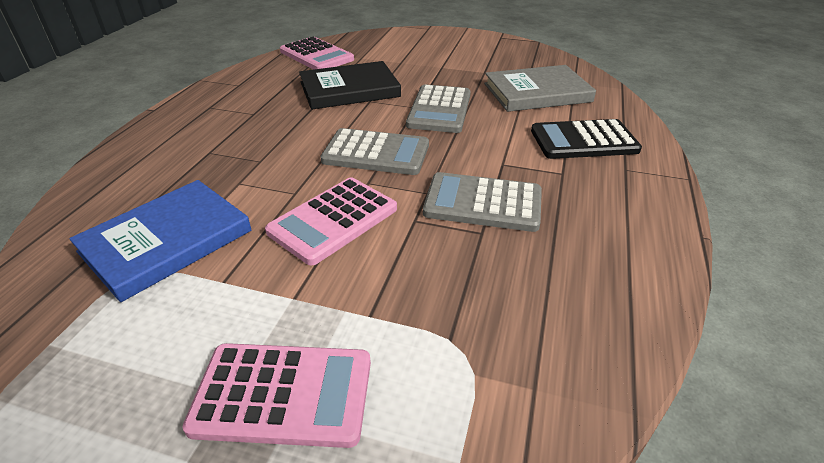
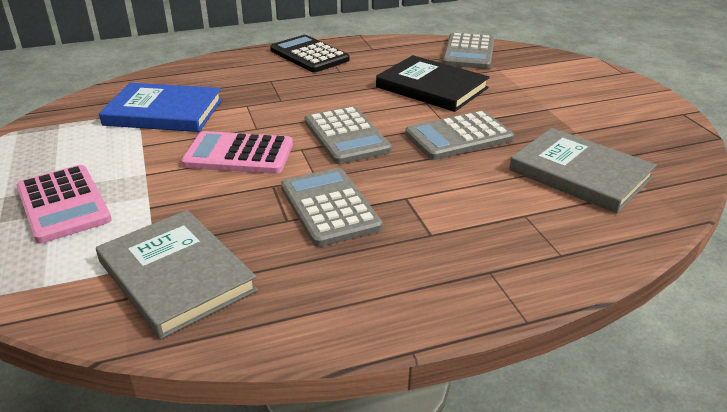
camera: 55 degrees right, 5 degrees down
(316, 55) = (468, 52): pink calculator -> grey calculator
(521, 334) = (176, 276): none -> grey book
(583, 141) = (514, 230): black calculator -> black calculator (309, 55)

